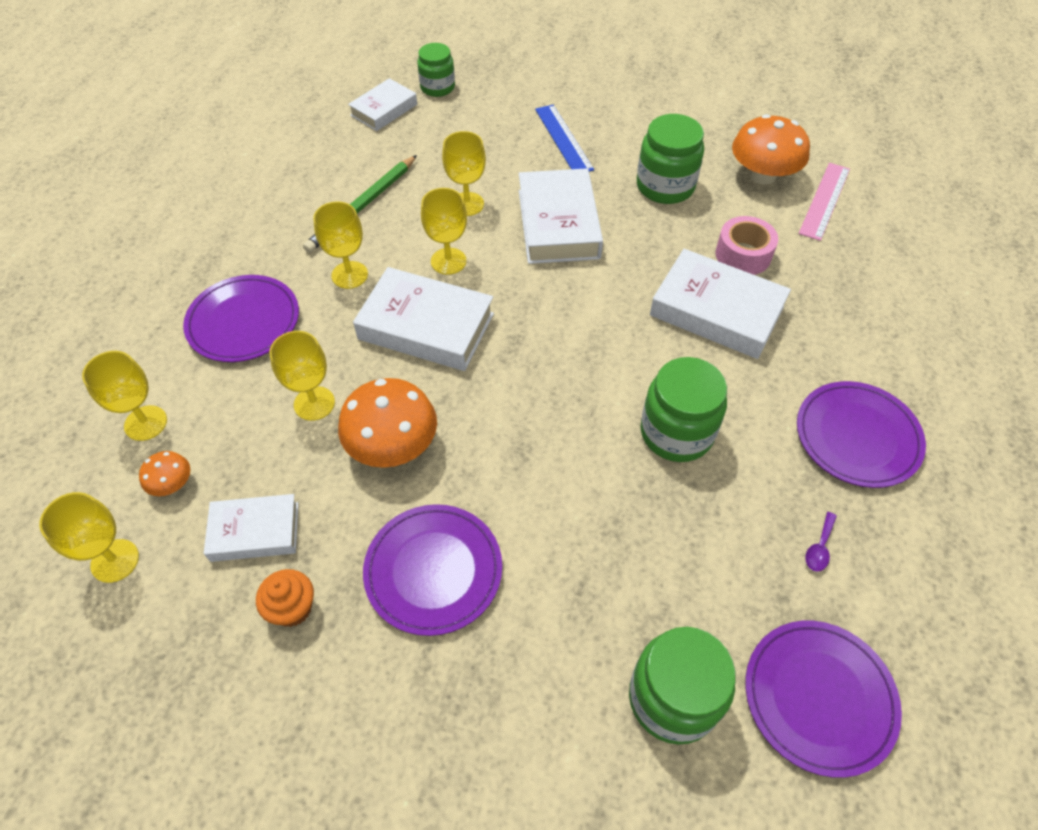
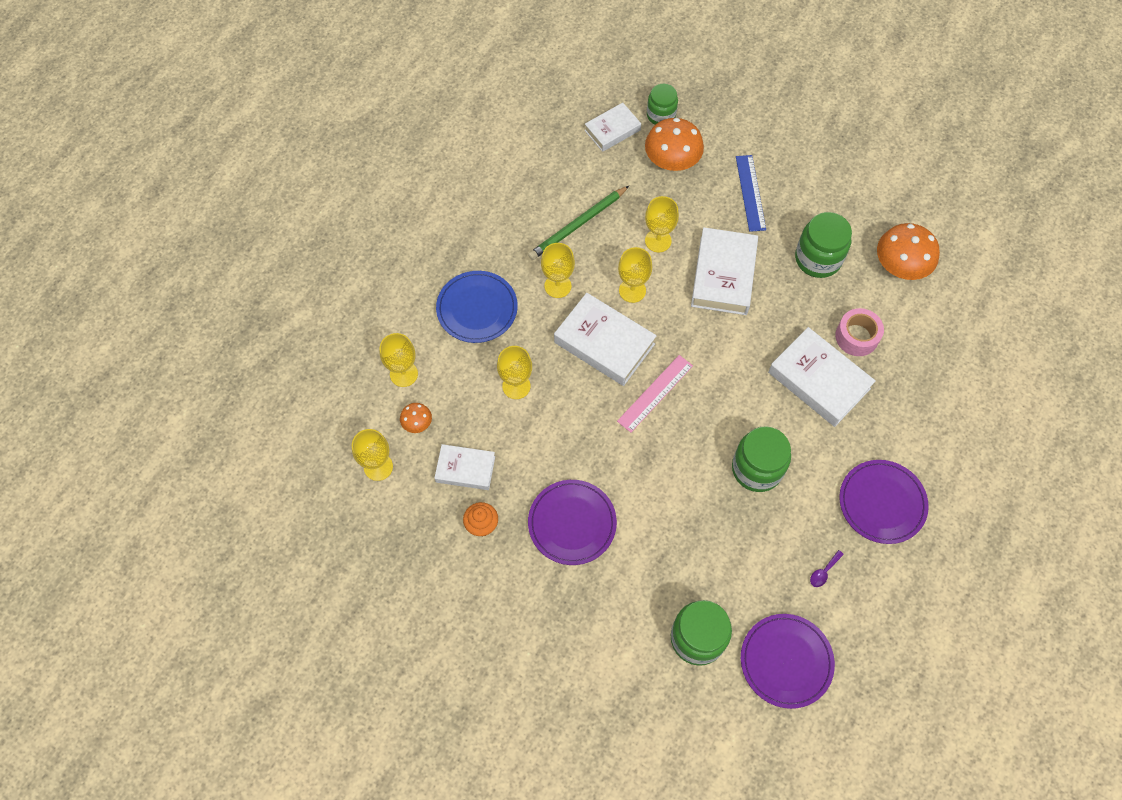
camera: 15 degrees right, 10 degrees up
(243, 322) = (477, 308): purple plate -> blue plate
(392, 445) = (563, 430): orange mushroom -> orange mushroom (672, 160)
(824, 200) = (941, 301): pink ruler -> pink ruler (655, 393)

